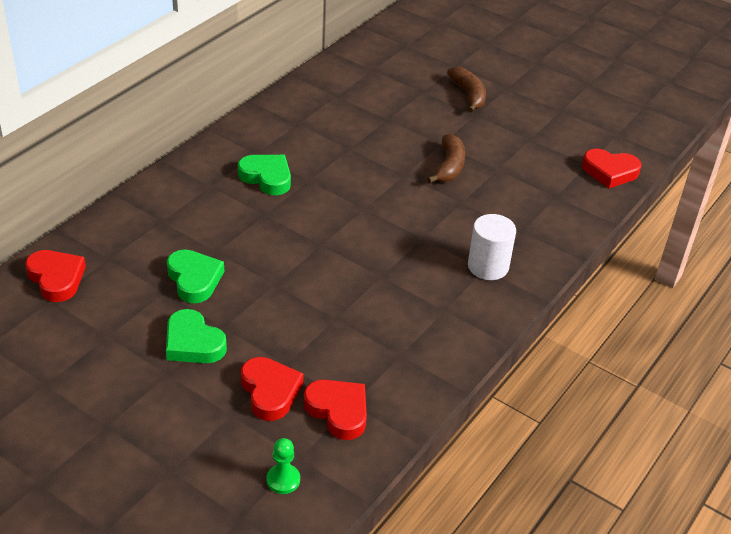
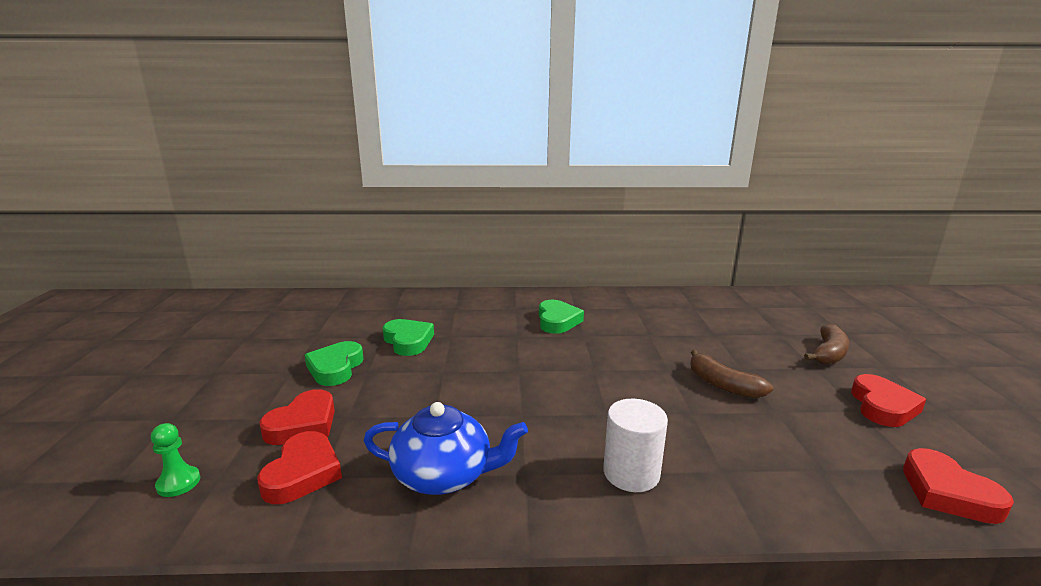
camera: 55 degrees right, 20 degrees down
(56, 278) = (355, 303): red heart -> red heart (882, 406)
(194, 279) = (408, 341): green heart -> green heart turned 60 degrees counterclockwise
(409, 344) = (444, 474): none -> blue teapot
(449, 166) = (723, 385): brown banana -> brown banana turned 75 degrees clockwise

